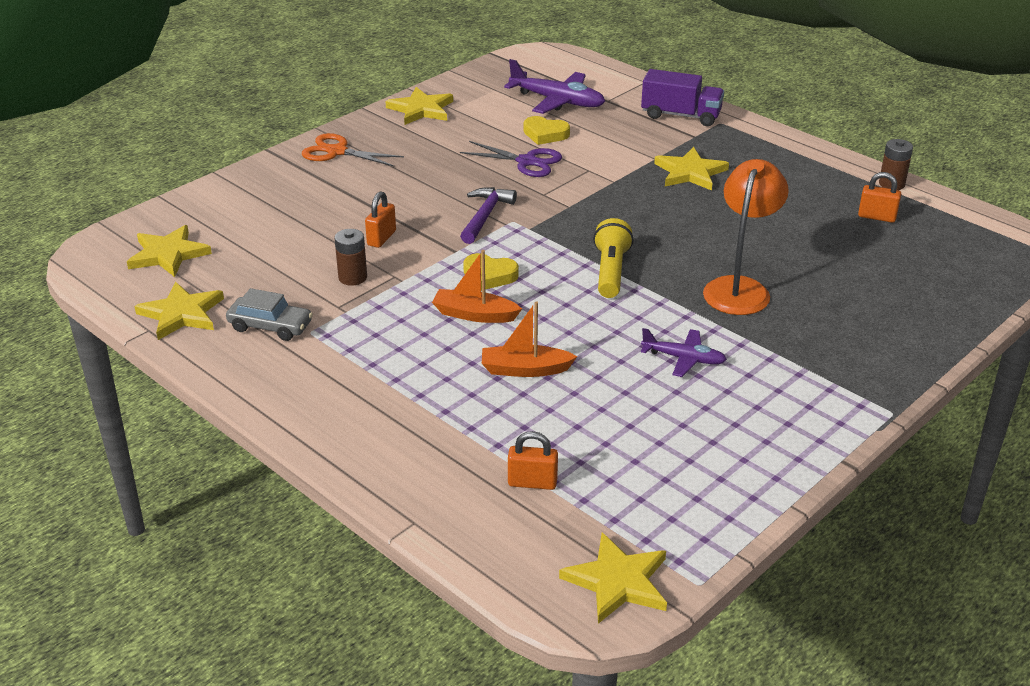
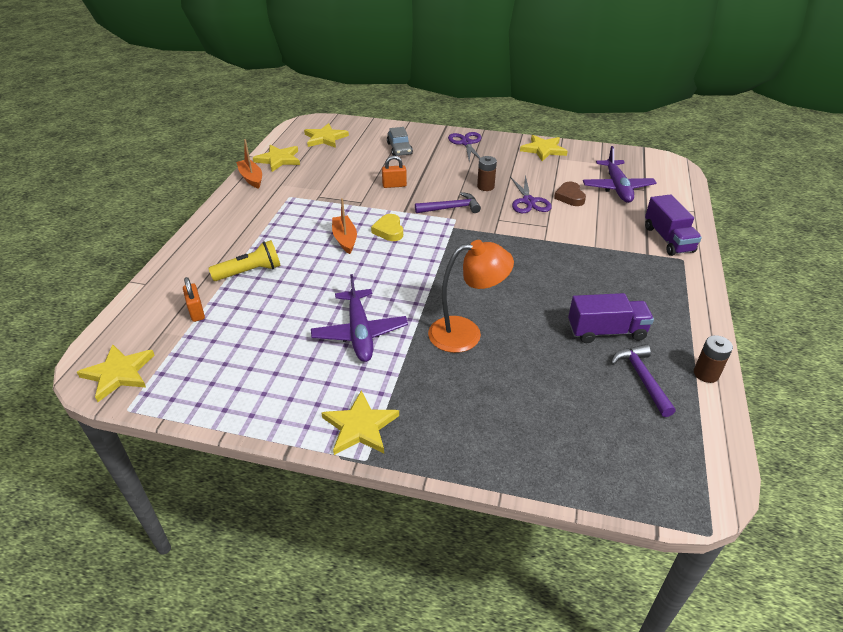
camera: 60 degrees right, 5 degrees up
(270, 326) = (286, 184): grey car -> grey car (399, 149)
(337, 152) = (466, 143): orange scissors -> purple scissors
(352, 277) = (348, 190): brown battery -> brown battery (485, 186)
(525, 369) = (303, 274): orange boat -> orange boat (251, 178)
(545, 134) = (570, 197): yellow heart -> brown heart
(610, 271) = (434, 272): yellow flashlight -> yellow flashlight (250, 272)
(683, 358) = (360, 332): purple plane -> purple plane, size x1.65
(690, 172) = (594, 266): yellow star -> yellow star (360, 426)
(798, 208) = (606, 331): none -> purple truck
(877, 217) = (642, 378): orange padlock -> purple hammer

